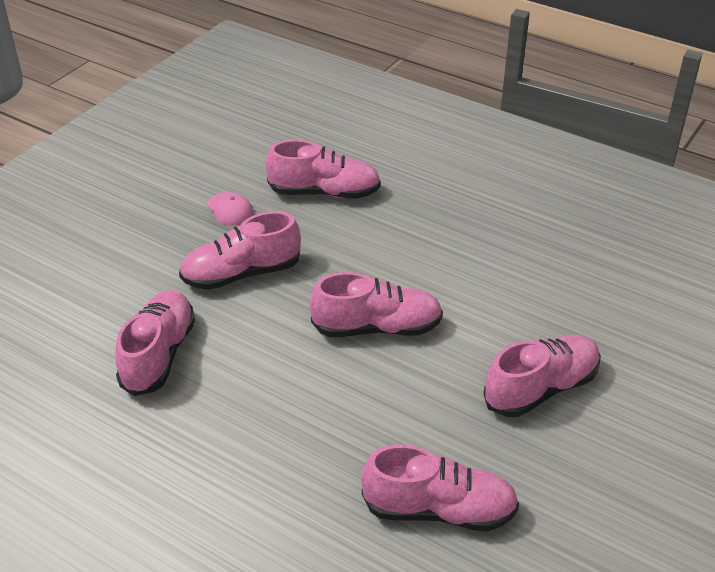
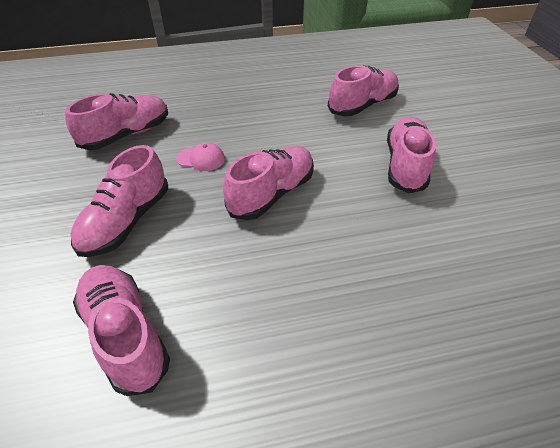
camera: 45 degrees left, 5 degrees up
(230, 209) = (61, 183): pink cap -> pink cap (201, 159)
(439, 510) = (465, 278): pink shoe -> pink shoe (362, 105)

